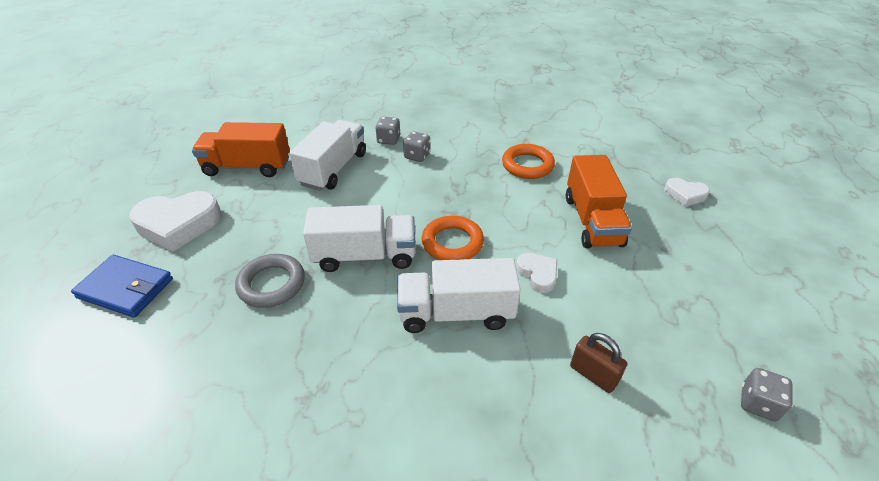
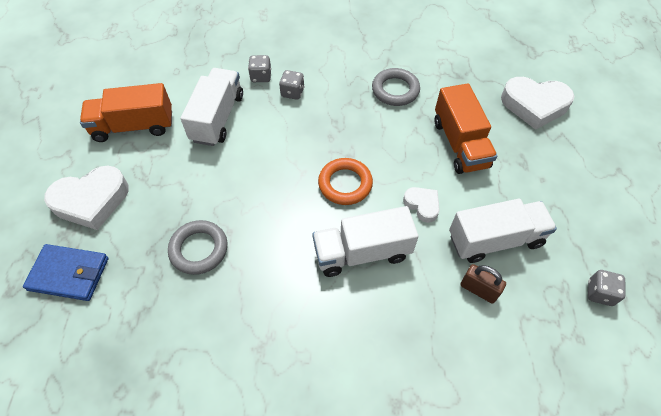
camera: 10 degrees left, 15 degrees up
(365, 256) = (272, 208): white truck -> white truck (495, 240)
(527, 165) = (395, 90): orange ring -> grey ring
(684, 195) = (534, 105): white heart -> white heart, size x1.88

